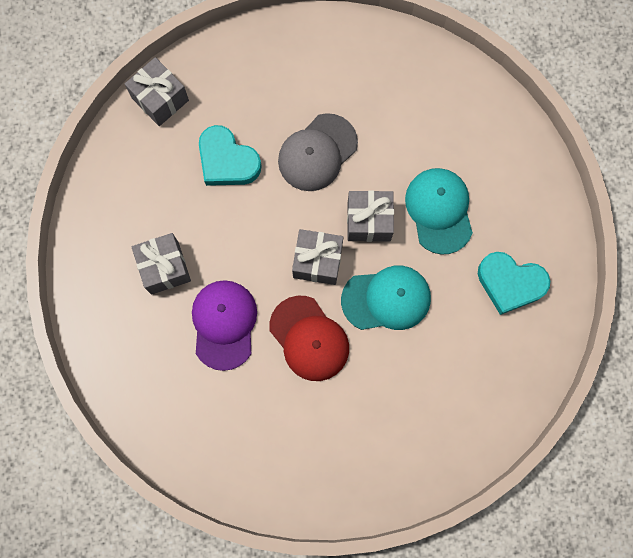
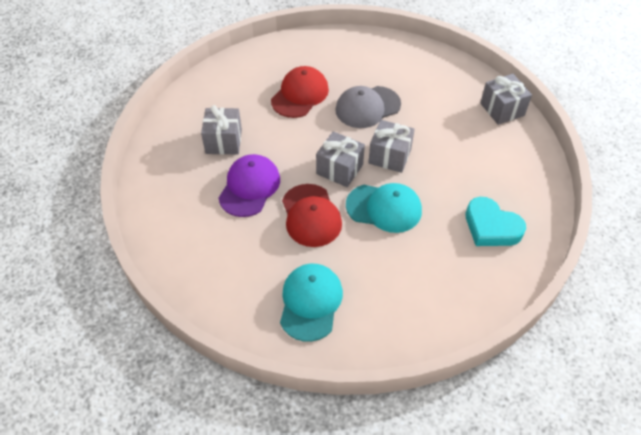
camera: 20 degrees right, 25 degrees down
(160, 99) = (270, 52): grey gift -> grey gift (502, 109)
(227, 161) = (300, 95): turquoise heart -> red cap
(439, 210) = (448, 165): turquoise cap -> turquoise cap (310, 302)

